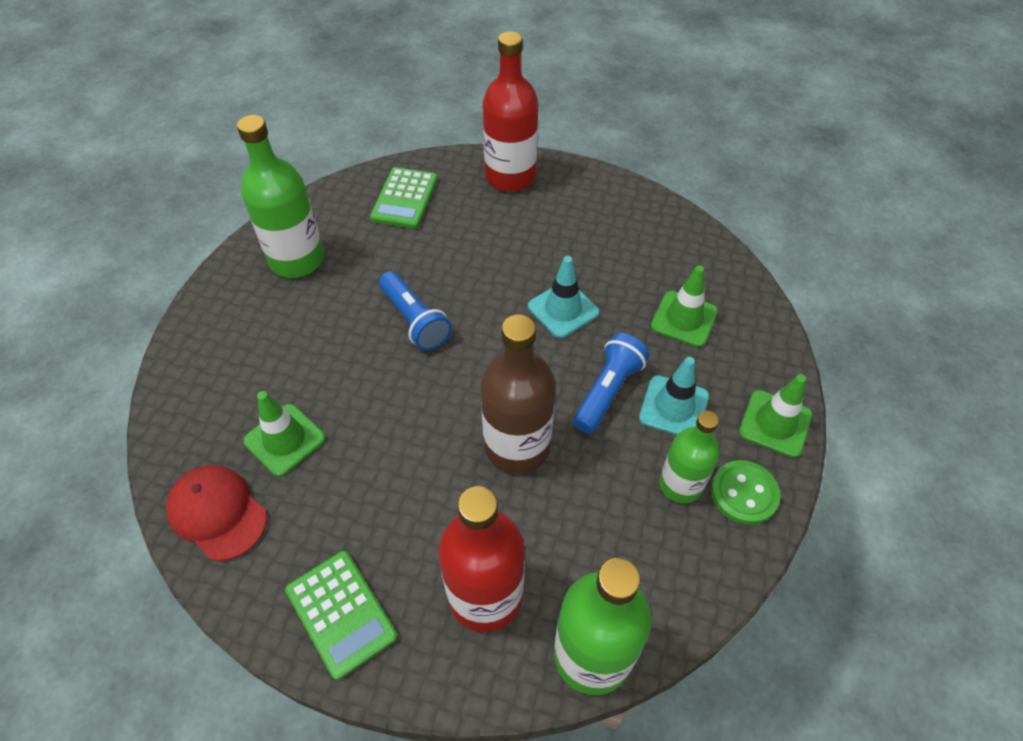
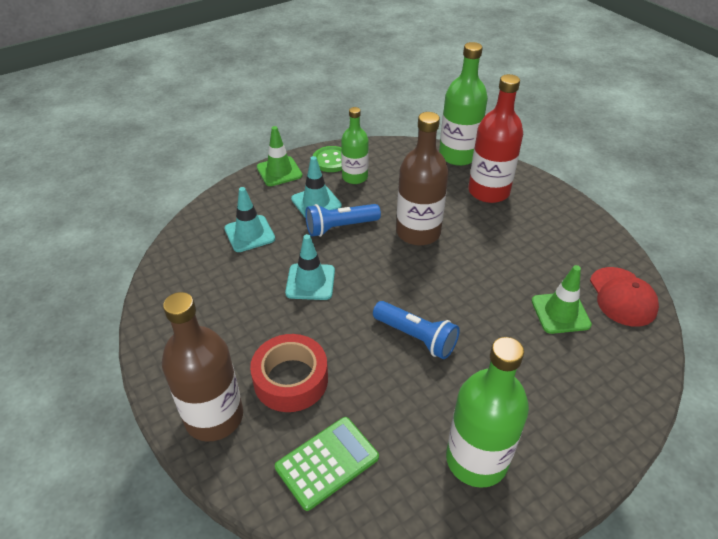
camera: 140 degrees left, 10 degrees down
(341, 613) = (566, 220): green calculator -> none
(415, 320) = (416, 337): blue flashlight -> blue flashlight turned 120 degrees clockwise
(485, 227) = (291, 379): none -> red tape
(510, 177) = (214, 417): red bottle -> brown bottle
(684, 319) = (249, 234): green traffic cone -> turquoise traffic cone

